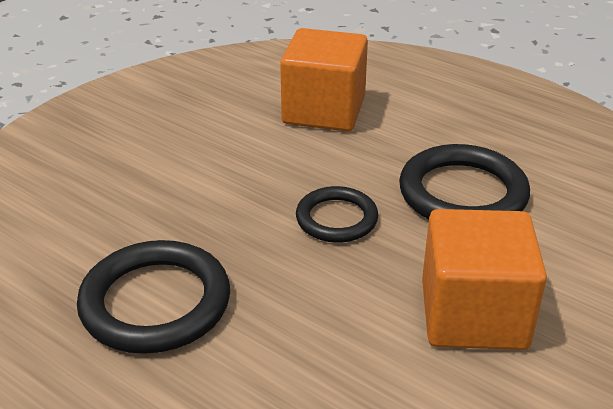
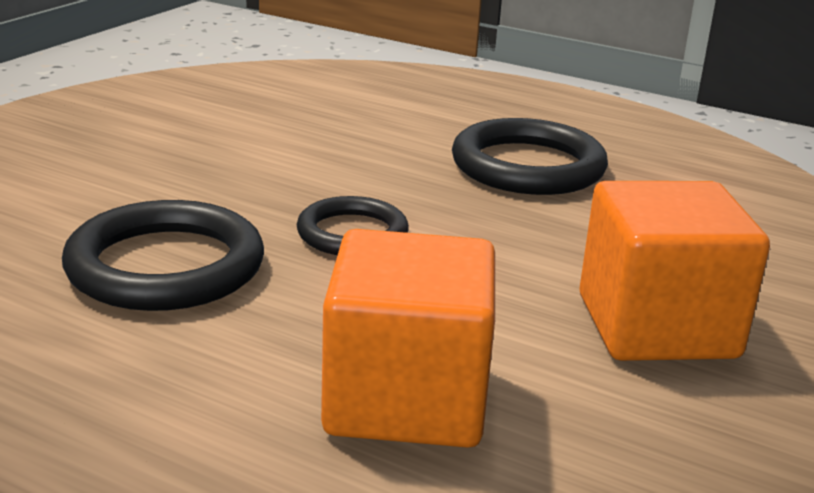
camera: 170 degrees right, 10 degrees down
(473, 315) = (197, 163): orange cube -> orange cube (656, 326)

